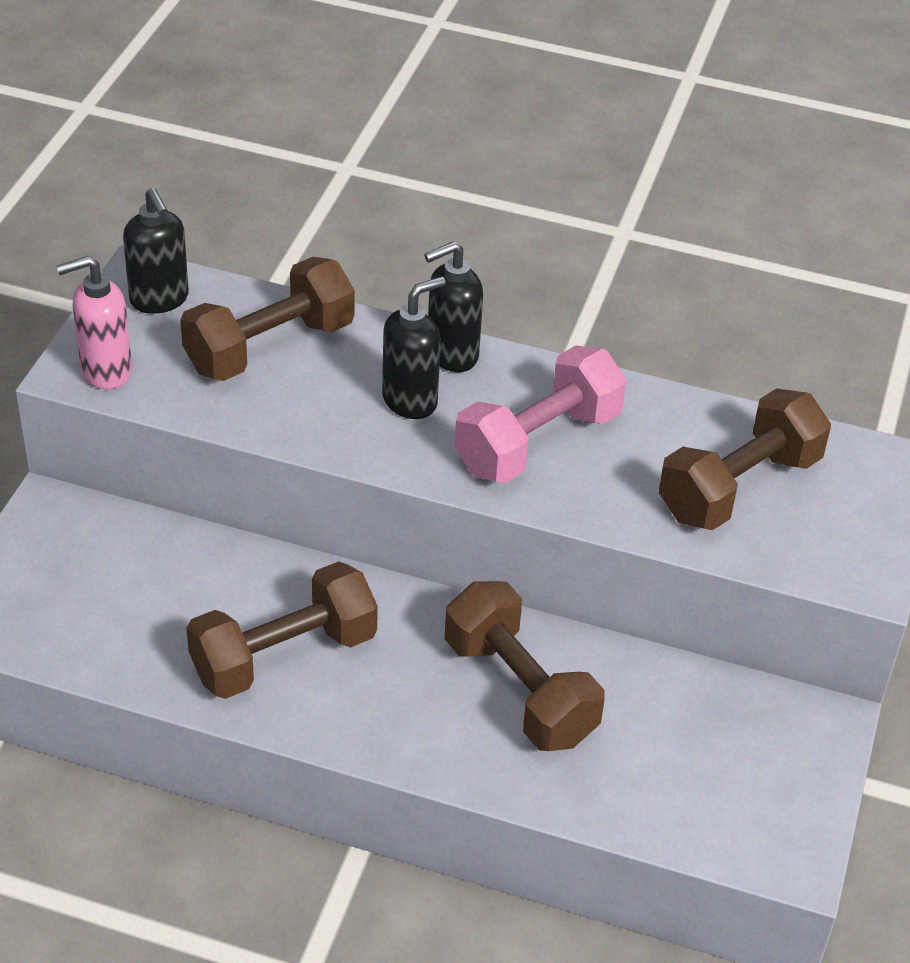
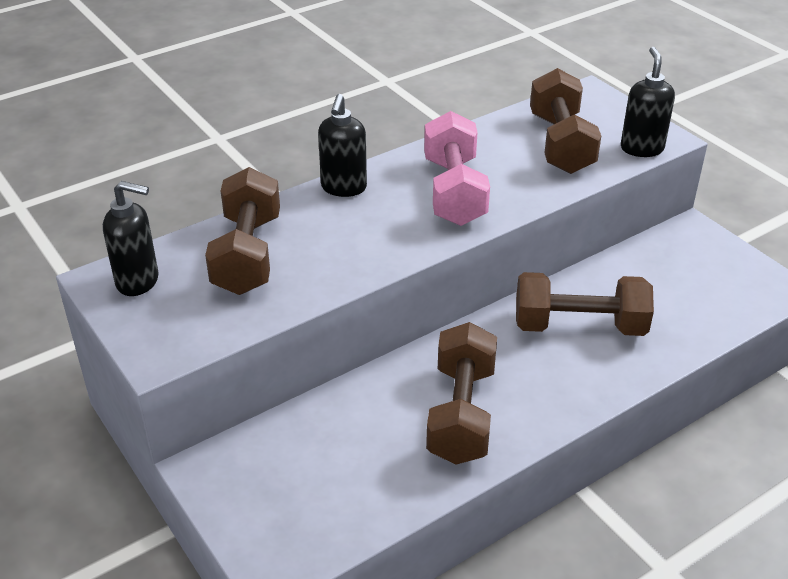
camera: 50 degrees left, 5 degrees down
(105, 371) = (177, 339): pink soap dispenser -> none
(410, 401) = (365, 221): black soap dispenser -> black soap dispenser (641, 148)

